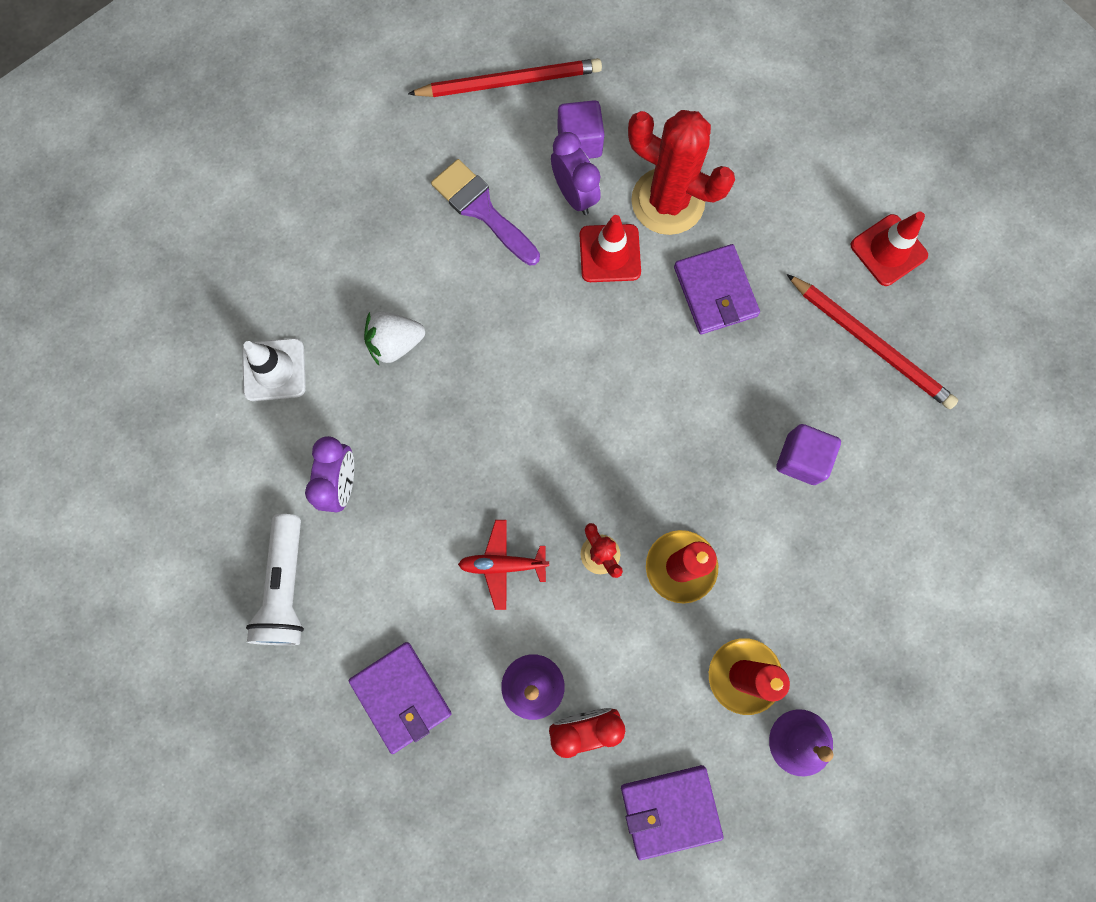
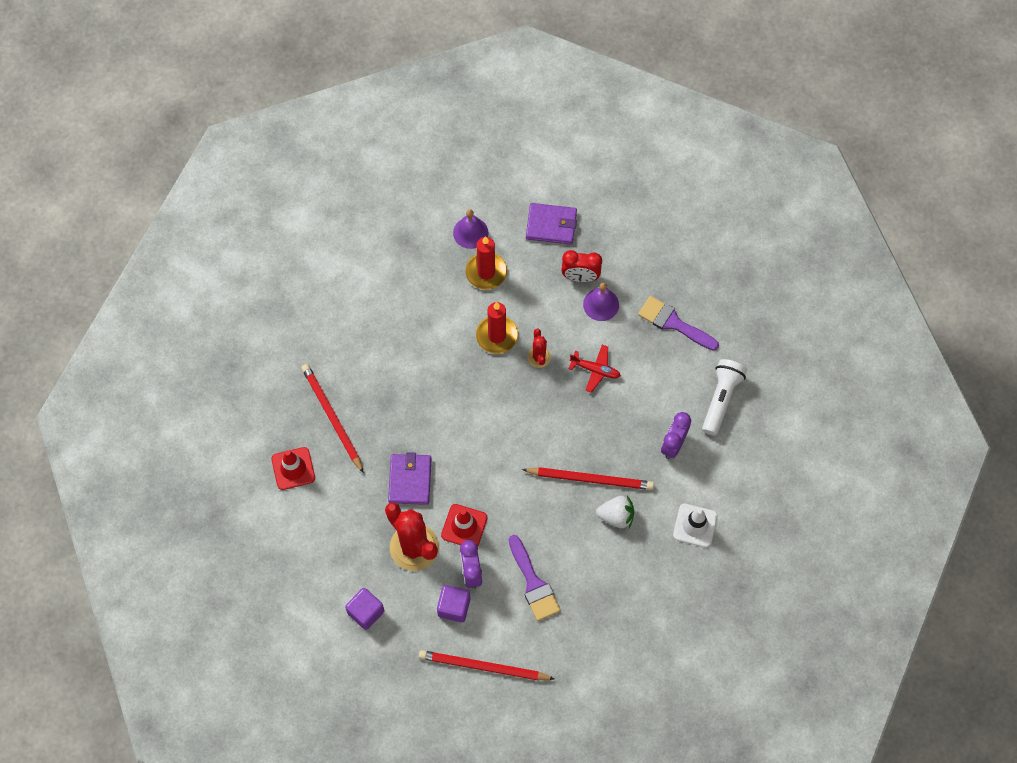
camera: 160 degrees left, 10 degrees down
(401, 696) = (673, 323): purple wallet -> purple brush
(451, 385) = (590, 479): none -> red pencil
(801, 459) = (404, 368): purple cube -> purple cube (366, 612)

